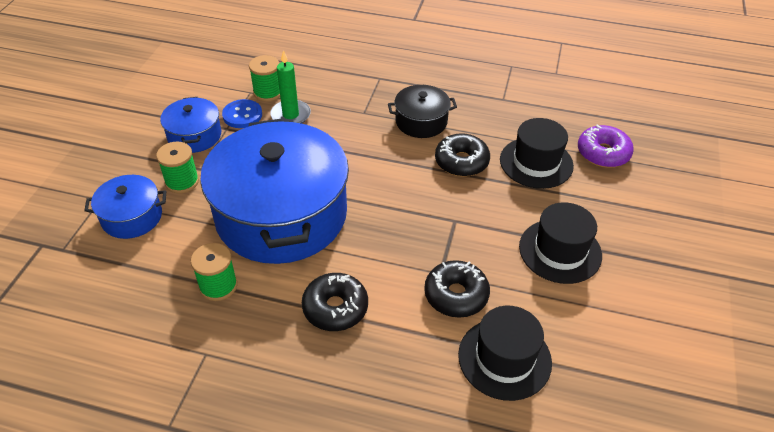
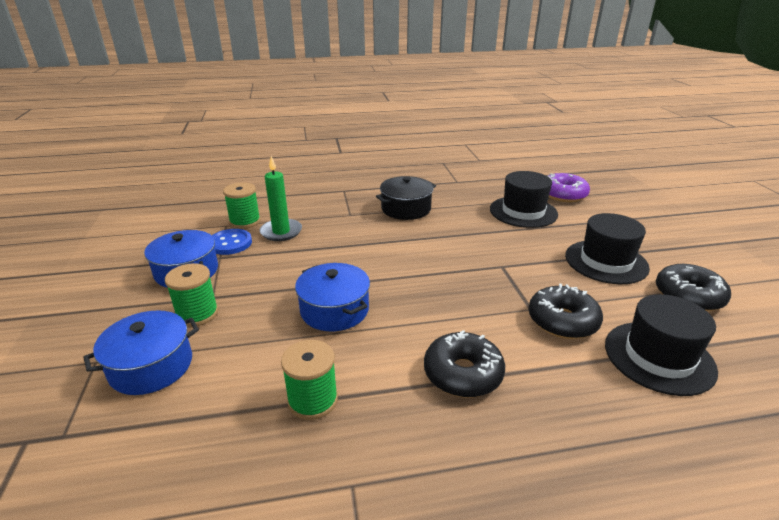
camera: 25 degrees left, 15 degrees down
(281, 215) = (334, 310): blue pot -> blue pot, size x0.45
(461, 162) = (465, 226): black donut -> black donut (688, 296)

